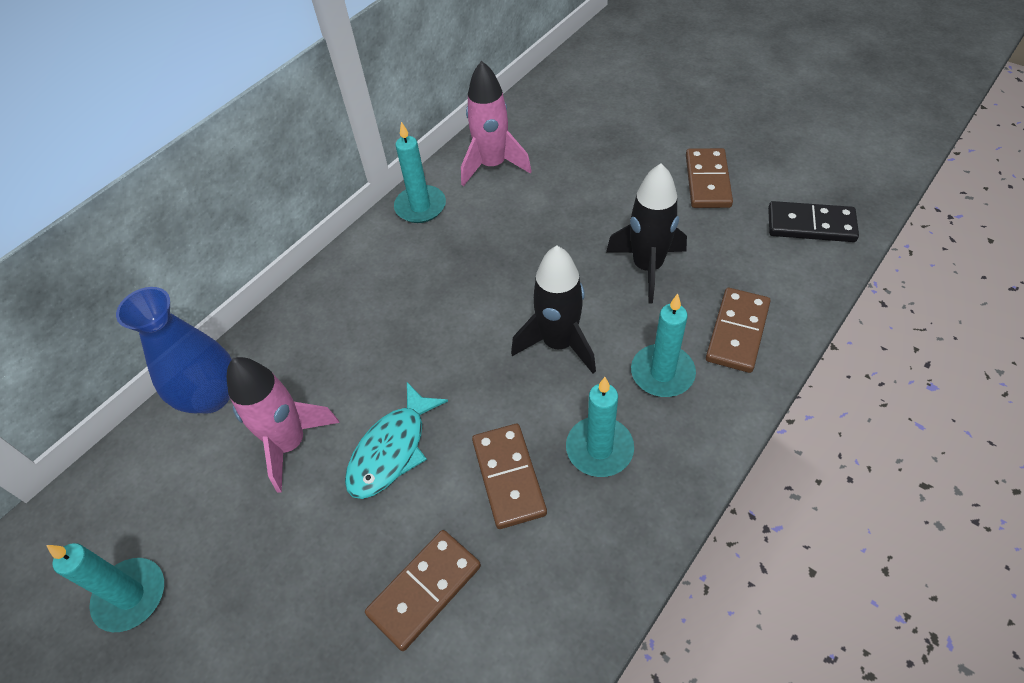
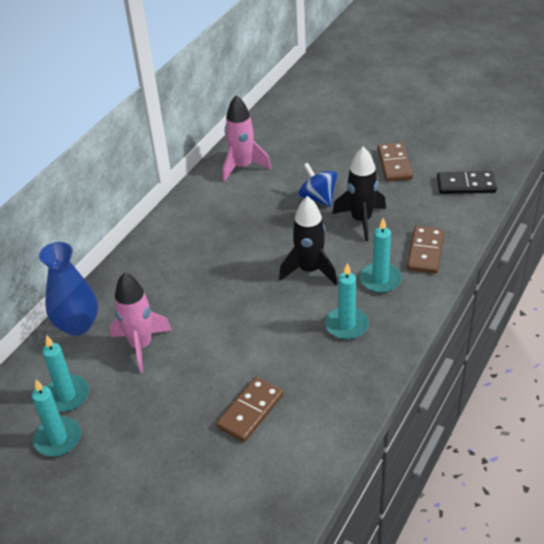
camera: 10 degrees left, 10 degrees down
(392, 450) = (211, 341): turquoise fish -> none
(420, 207) = (196, 197): turquoise candle -> turquoise candle (67, 395)
(509, 477) = (291, 347): brown domino -> none
(589, 225) = (318, 198): none -> blue spinning top

